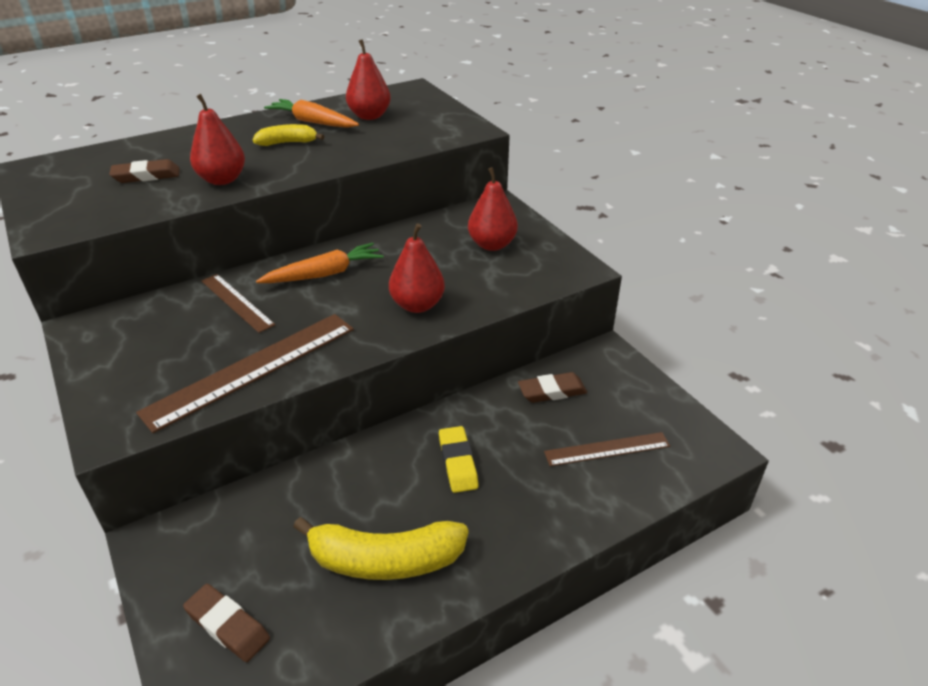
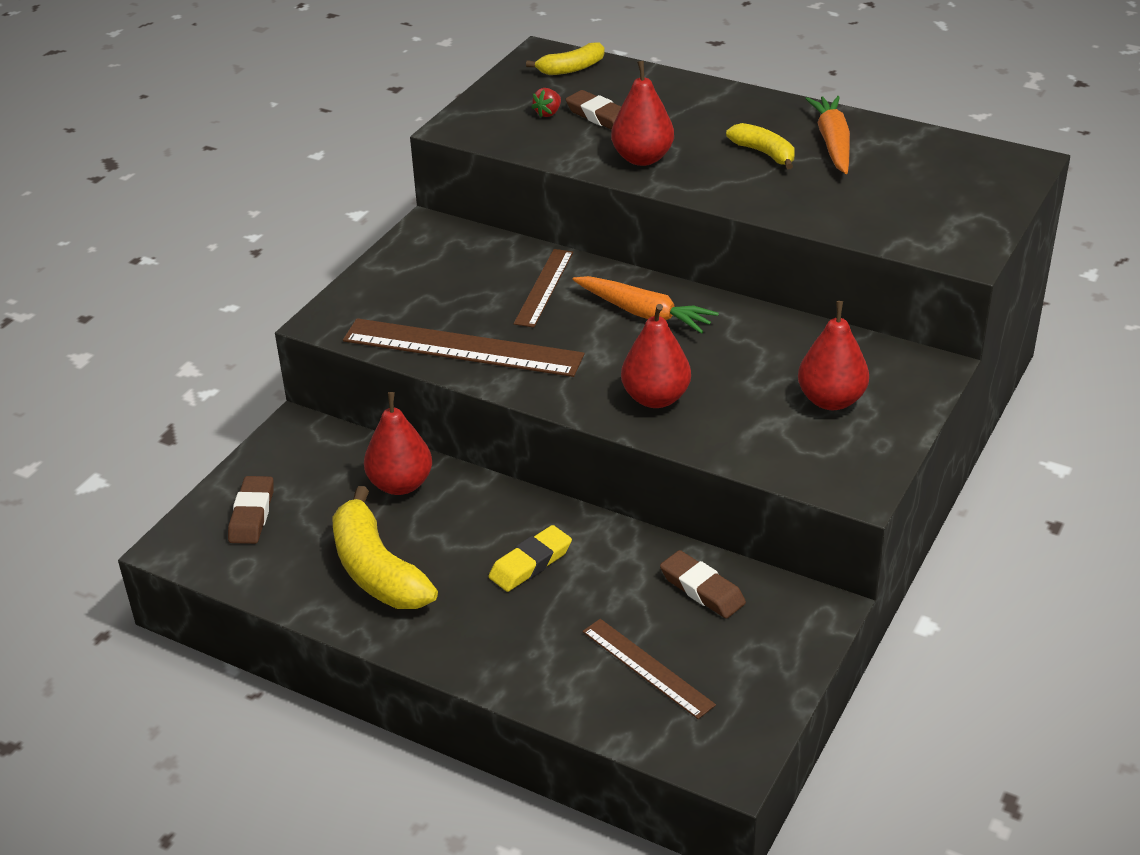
camera: 60 degrees right, 0 degrees up
(68, 165) = (571, 68): none -> yellow banana
(103, 192) = (548, 113): none -> red strawberry
(369, 116) = (899, 170): red pear -> red pear (400, 484)

